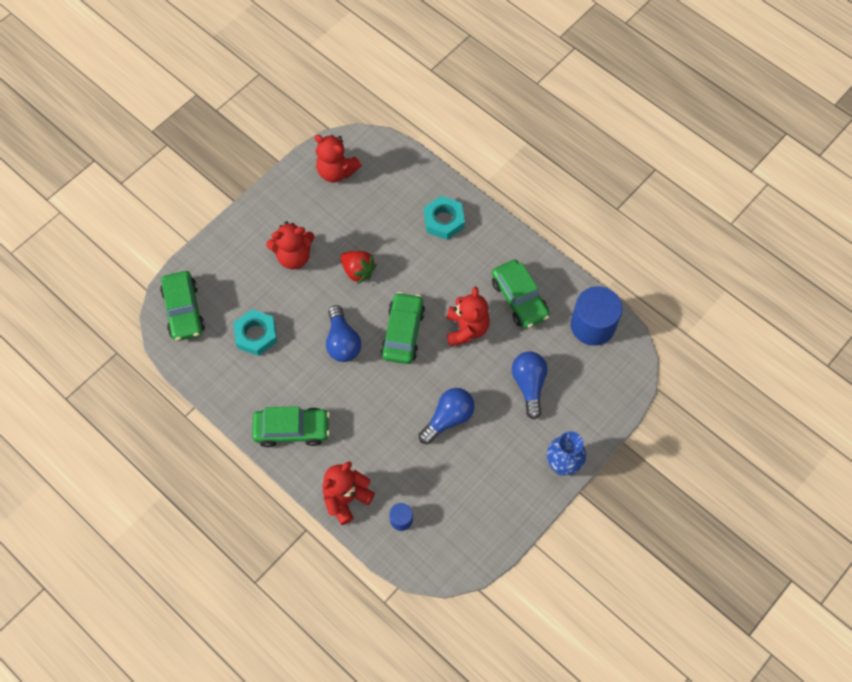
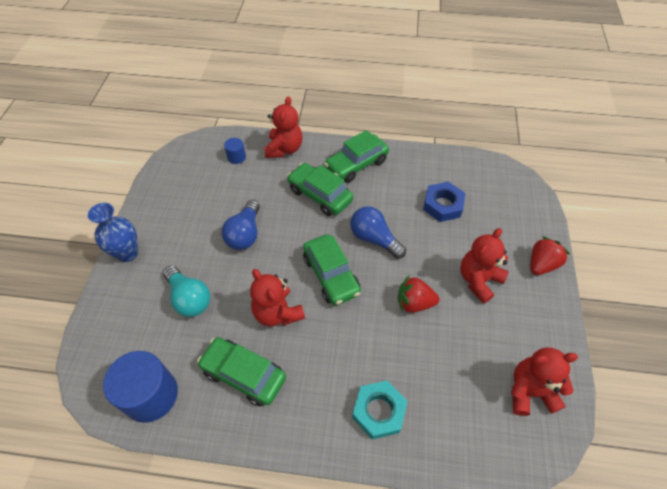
camera: 145 degrees right, 10 degrees down
(184, 311) = (510, 190): green car -> green car (320, 195)
(234, 237) = (541, 264): none -> red strawberry
(256, 335) = (442, 205): turquoise nut -> blue nut
(529, 385) = (189, 298): blue light bulb -> turquoise light bulb

